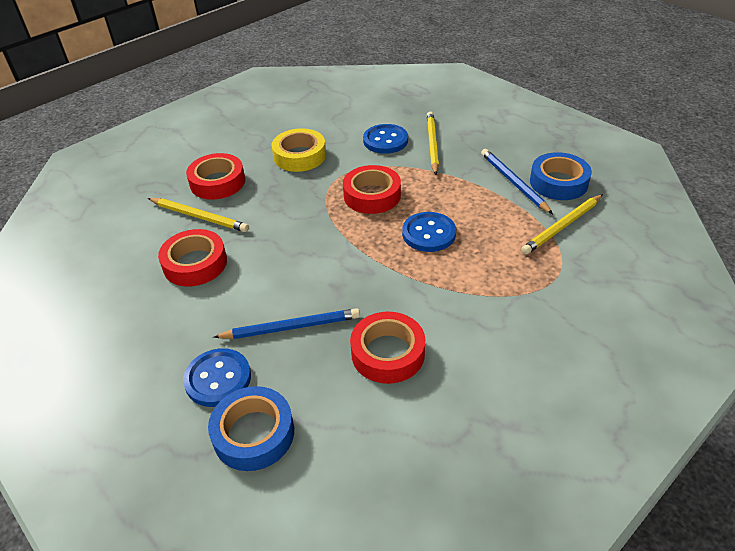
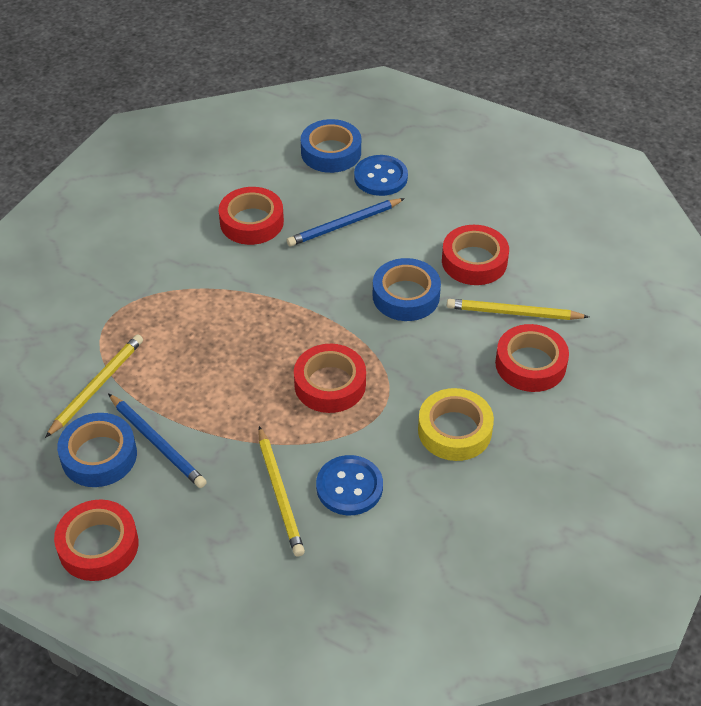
camera: 160 degrees right, 5 degrees up
(275, 246) = (406, 296): none -> blue tape
(429, 233) = (247, 345): blue button -> none
(557, 139) = (98, 545): none -> red tape

